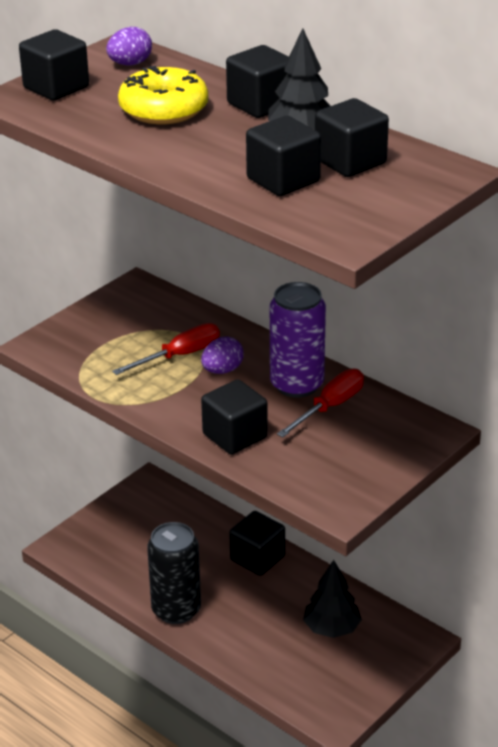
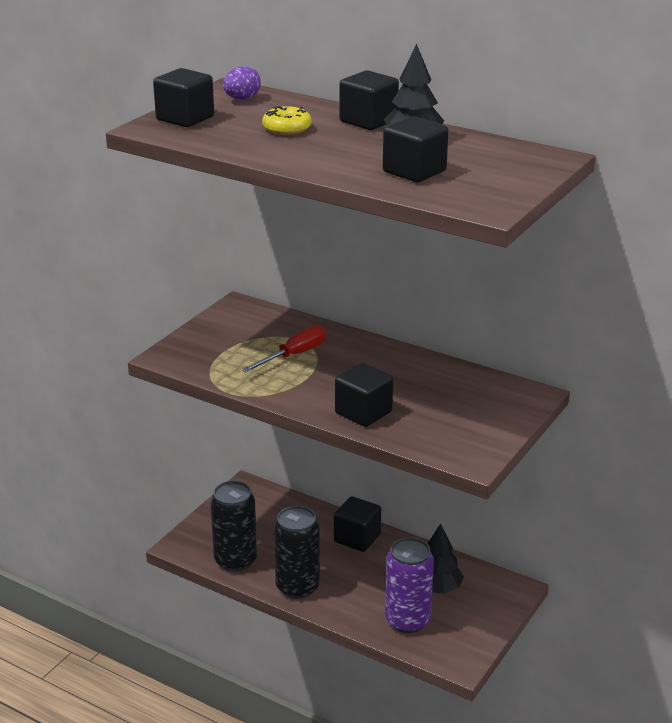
camera: 10 degrees left, 5 degrees down
(116, 571) = (235, 560): none -> black can
(164, 109) = (287, 128): yellow donut -> yellow donut, size x0.63
(222, 370) = (335, 363): purple egg -> none
(297, 385) = (403, 369): purple can -> purple can (407, 620)
(330, 407) = (437, 384): red screwdriver -> none
(350, 162) = (464, 156): black cube -> none

